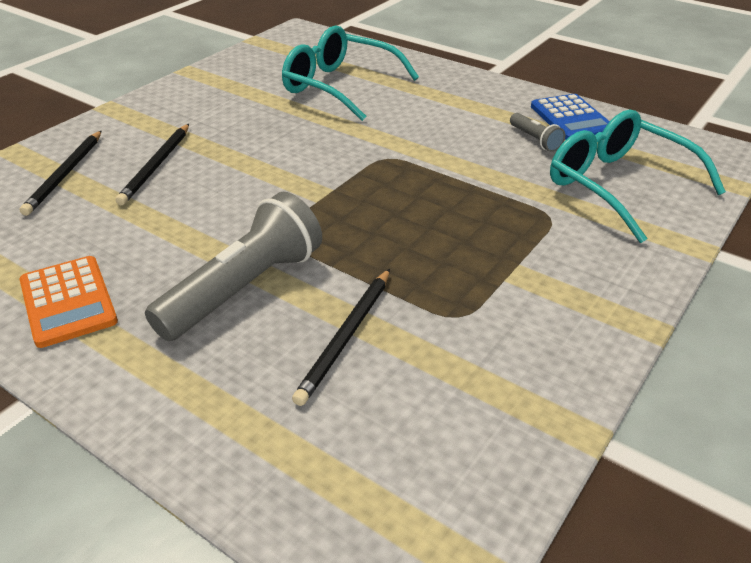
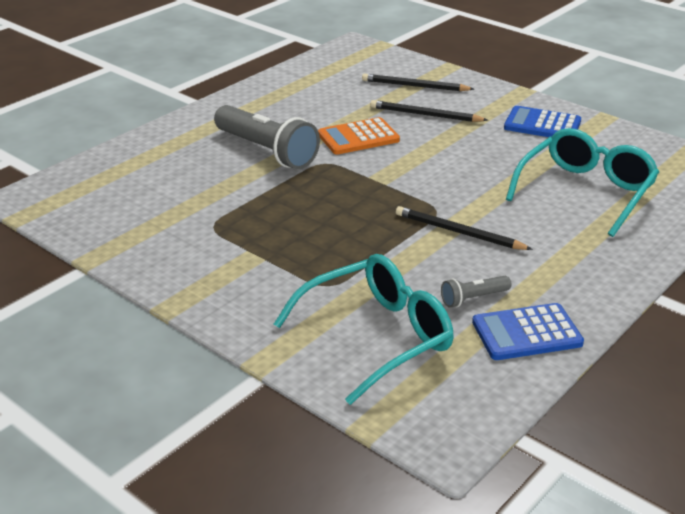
camera: 95 degrees right, 5 degrees down
(68, 301) = (270, 101): orange calculator -> orange calculator (358, 137)
(199, 99) = (542, 125): none -> blue calculator
(346, 337) = (207, 184): black pencil -> black pencil (458, 232)

